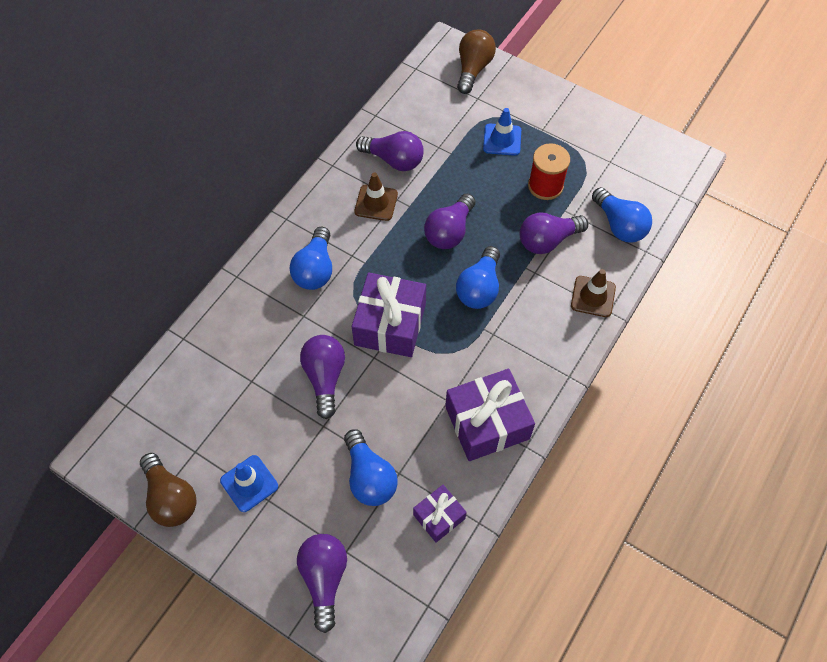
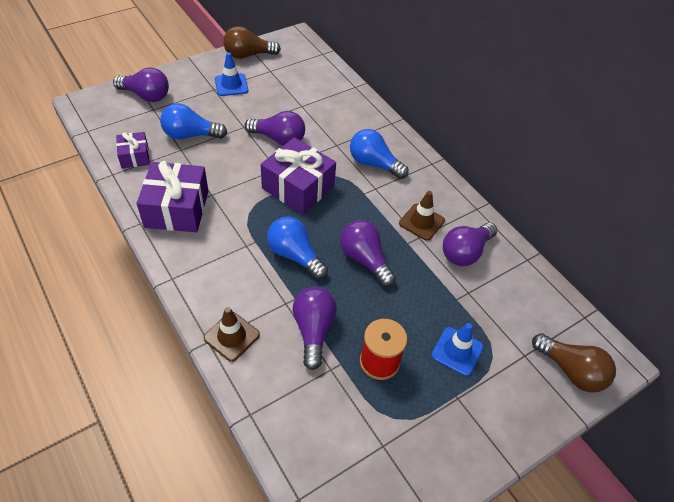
camera: 110 degrees right, 10 degrees down
(619, 225) = (295, 406): blue light bulb -> none

